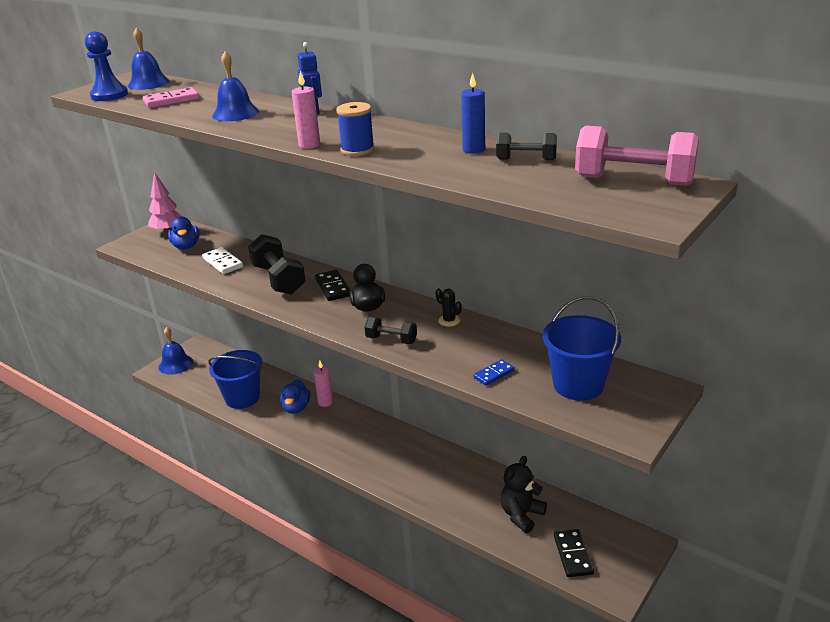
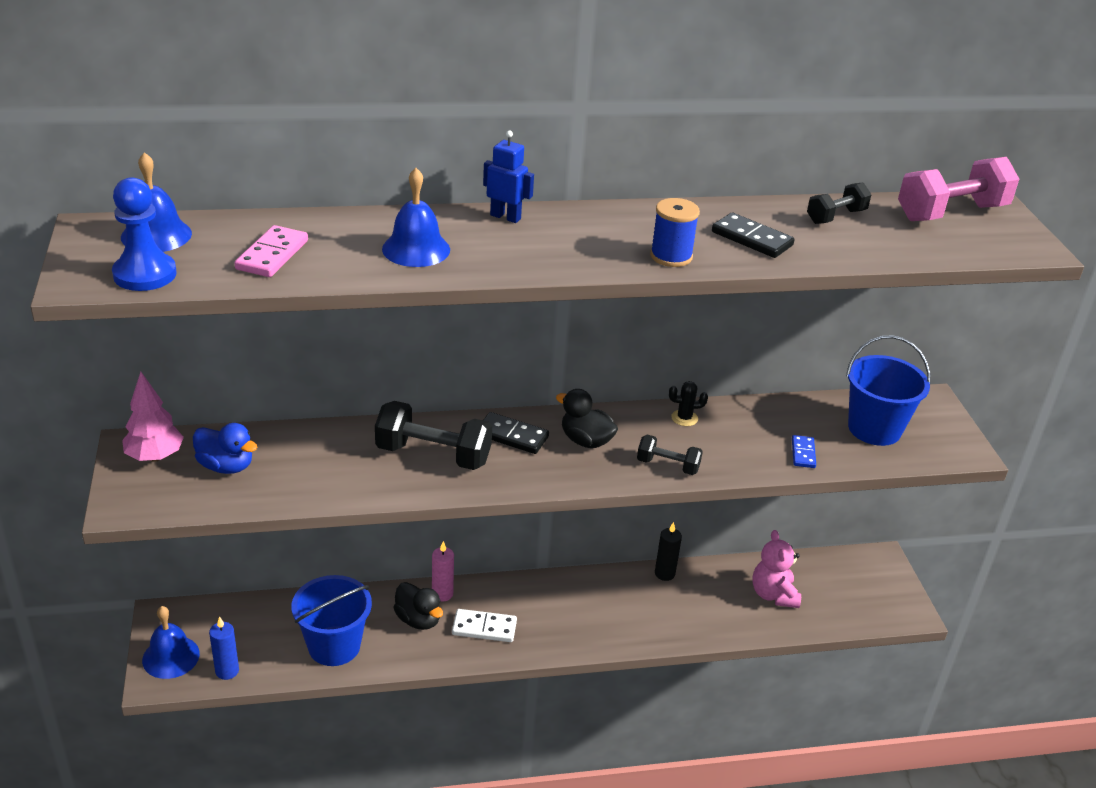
camera: 50 degrees left, 5 degrees up
(223, 263) = (323, 466): white domino -> white domino (484, 628)
(296, 408) = (418, 619): blue duck -> black duck
(309, 145) = (609, 267): pink candle -> none
(391, 340) = (667, 465): black dumbbell -> black dumbbell turned 45 degrees clockwise
(465, 461) = (664, 573): none -> black candle
(473, 150) = (772, 219): blue candle -> blue candle (227, 671)
(521, 515) = (773, 594): black teddy bear -> pink teddy bear
(573, 555) = (850, 603): black domino -> black domino (752, 239)

